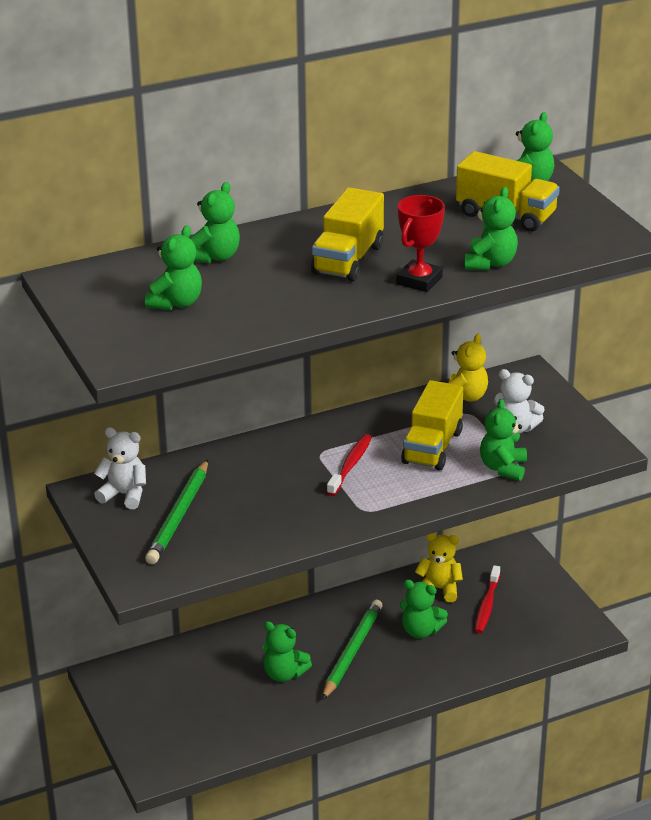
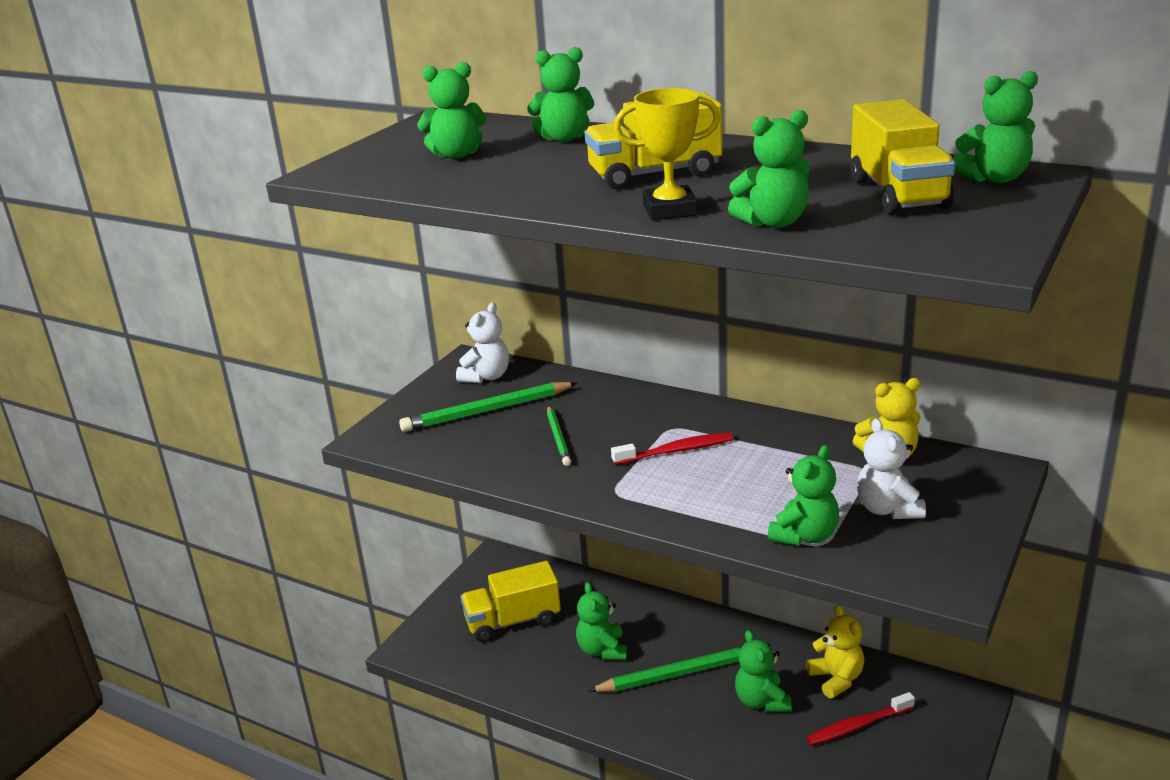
camera: 55 degrees right, 5 degrees down
(124, 495) = (486, 377): white teddy bear -> white teddy bear turned 45 degrees clockwise
(265, 502) = (558, 438): none -> green pencil
(419, 281) = (670, 210): red trophy -> yellow trophy
(432, 447) = (774, 478): yellow truck -> yellow truck (513, 621)
(503, 468) = (804, 536): green teddy bear -> green teddy bear turned 150 degrees clockwise

